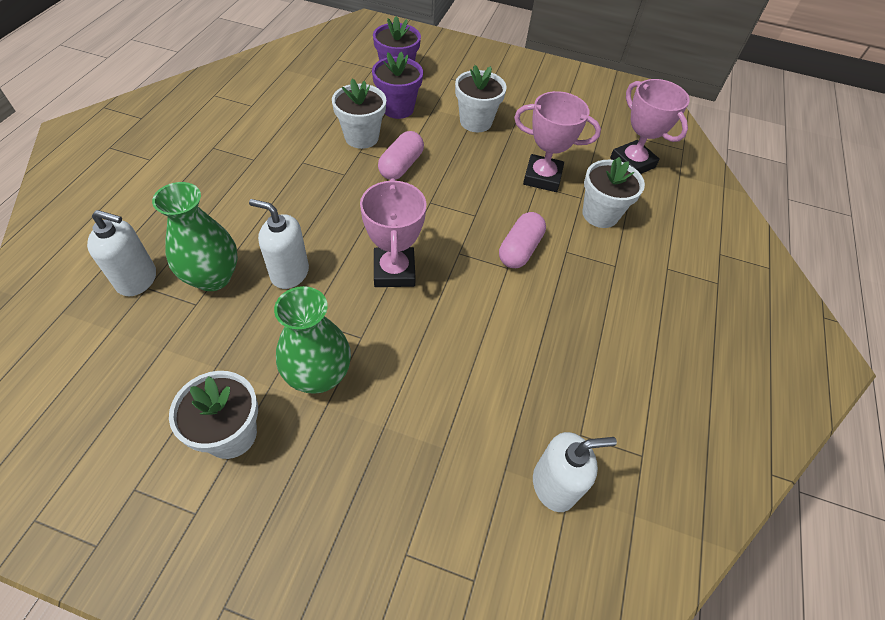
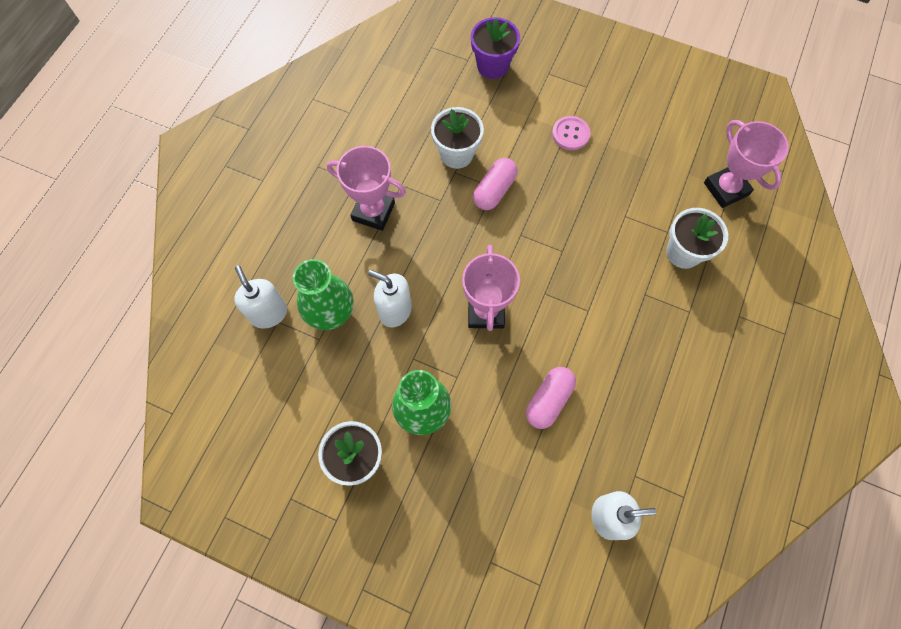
camera: 10 degrees right, 15 degrees up
(137, 280) = (269, 313): white soap dispenser -> white soap dispenser turned 135 degrees counterclockwise
(397, 108) = (492, 116): purple flower pot -> none
(475, 122) = (570, 134): white flower pot -> pink button
(520, 249) = (601, 291): pink capsule -> pink capsule (548, 400)
(542, 177) = (631, 206): pink trophy -> pink trophy (373, 212)

